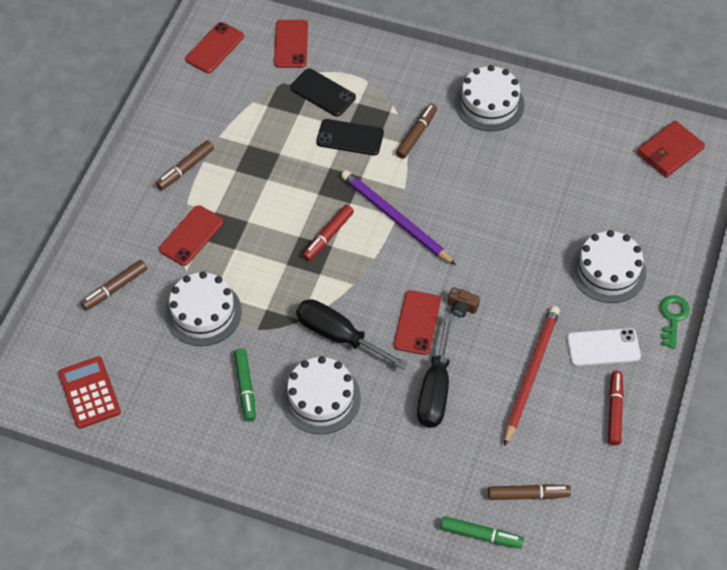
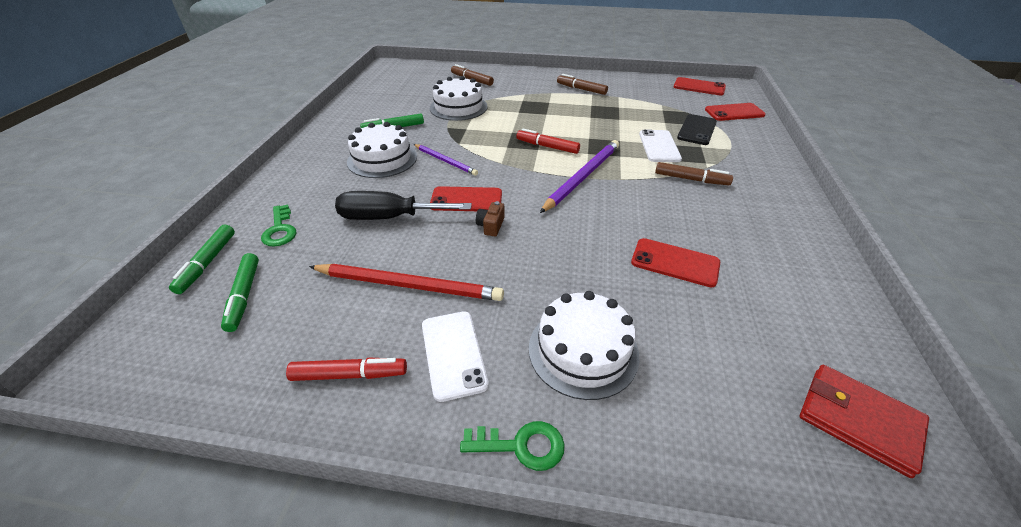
camera: 80 degrees right, 15 degrees down
(89, 393) = (390, 82): red calculator -> none
(191, 236) = (524, 97): red phone -> red phone (675, 263)
(338, 336) = (445, 161): black screwdriver -> purple pencil
(350, 137) = (659, 146): black phone -> white phone
(439, 483) = (280, 230): none -> green key
(489, 103) = (773, 221): white cake -> none
(528, 495) = (244, 296): brown marker -> green marker

